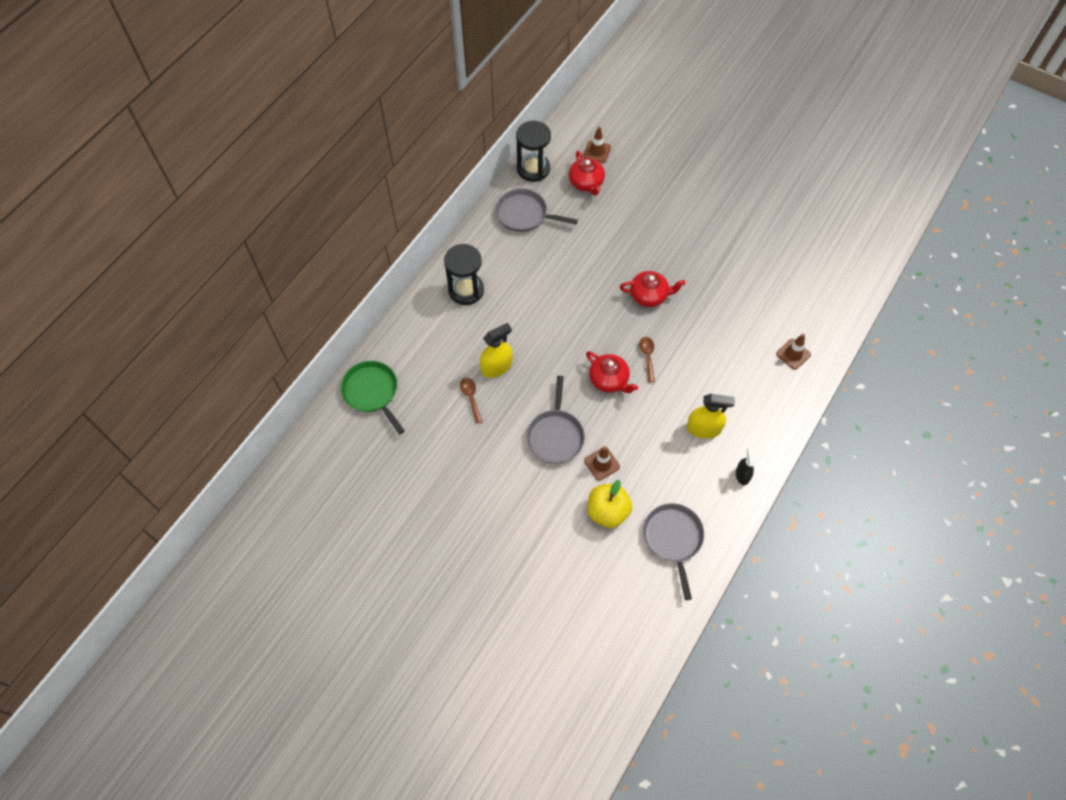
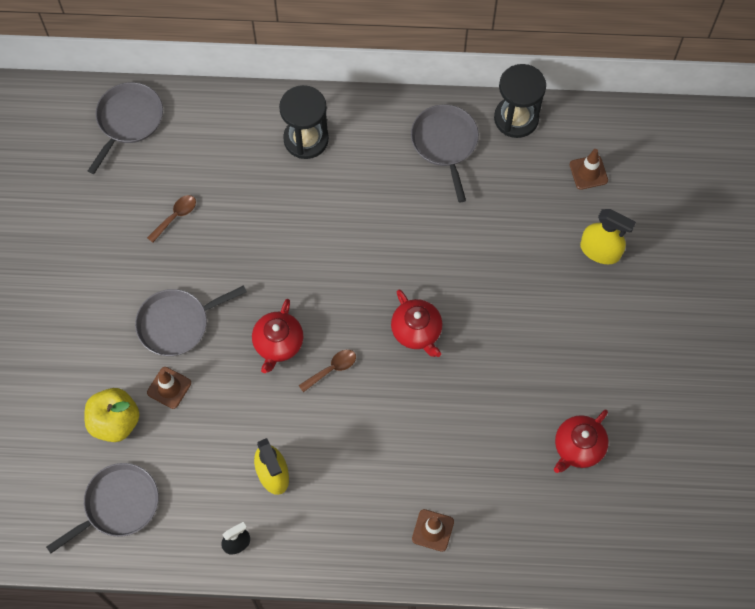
camera: 60 degrees right, 5 degrees up
(372, 392) = (128, 120): green pan -> grey pan
(496, 366) = (227, 221): yellow spray bottle -> yellow spray bottle (600, 251)
(586, 183) = (534, 184): red teapot -> red teapot (578, 447)

